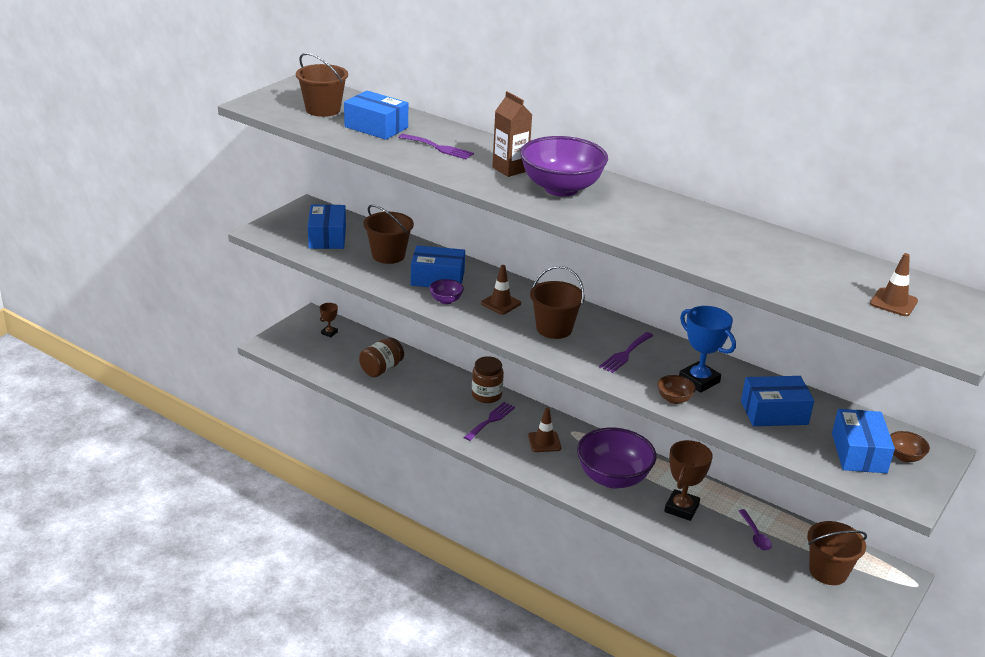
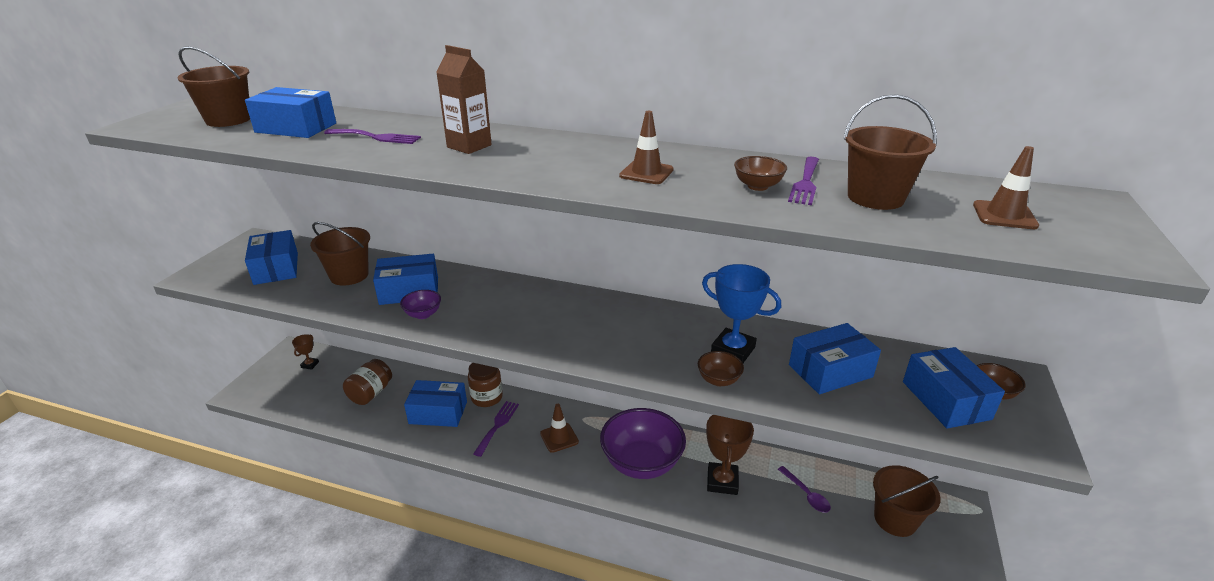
camera: 15 degrees left, 0 degrees up
(439, 398) = (438, 412): none -> blue box
(500, 303) = (486, 305): brown traffic cone -> brown traffic cone (646, 173)
(554, 329) = (554, 322): brown bucket -> brown bucket (875, 198)
(561, 188) = (537, 156): purple bowl -> none
(625, 354) = (642, 336): purple fork -> purple fork (805, 183)
(720, 245) = (757, 186): none -> brown bowl

